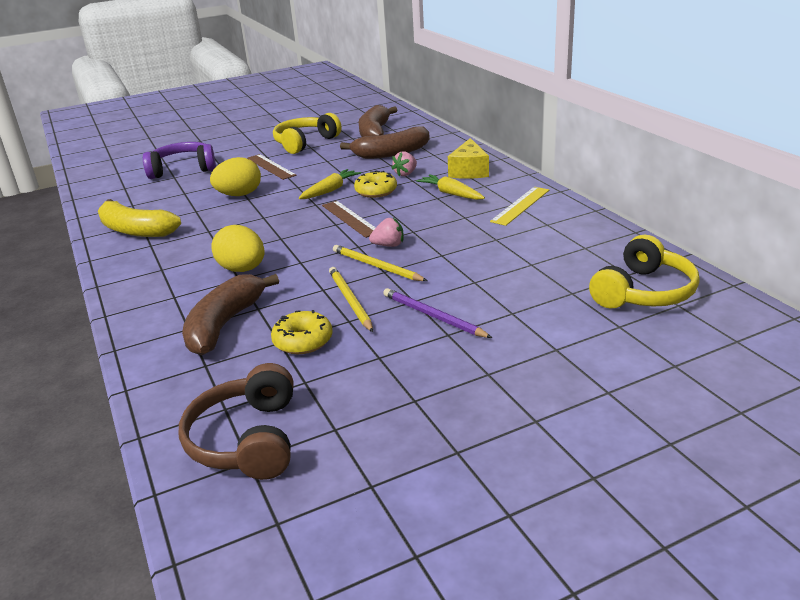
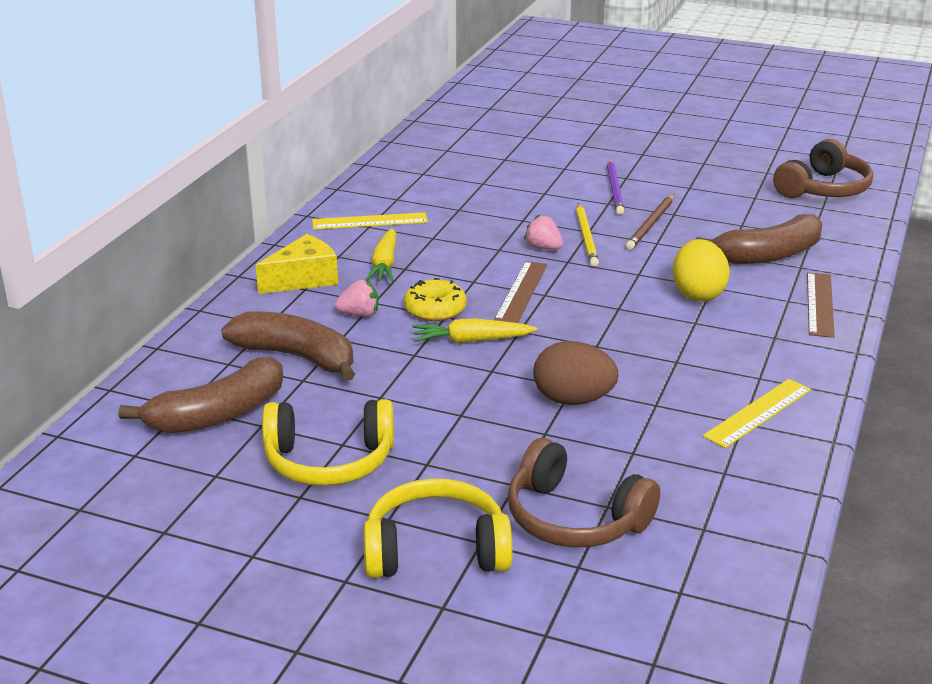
camera: 135 degrees left, 0 degrees up
(136, 230) = (758, 413): yellow banana -> yellow ruler
(183, 169) = (574, 518): purple headphones -> brown headphones
(239, 195) = (573, 400): yellow egg -> brown egg
(271, 166) = (458, 433): brown ruler -> brown ruler (820, 304)
(303, 341) = (724, 217): yellow donut -> none
(350, 300) = (651, 224): yellow pencil -> brown pencil
(644, 292) = (467, 140): yellow headphones -> yellow headphones (436, 550)

